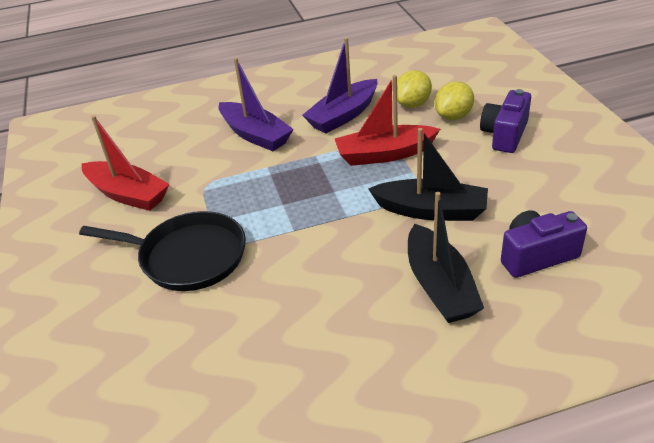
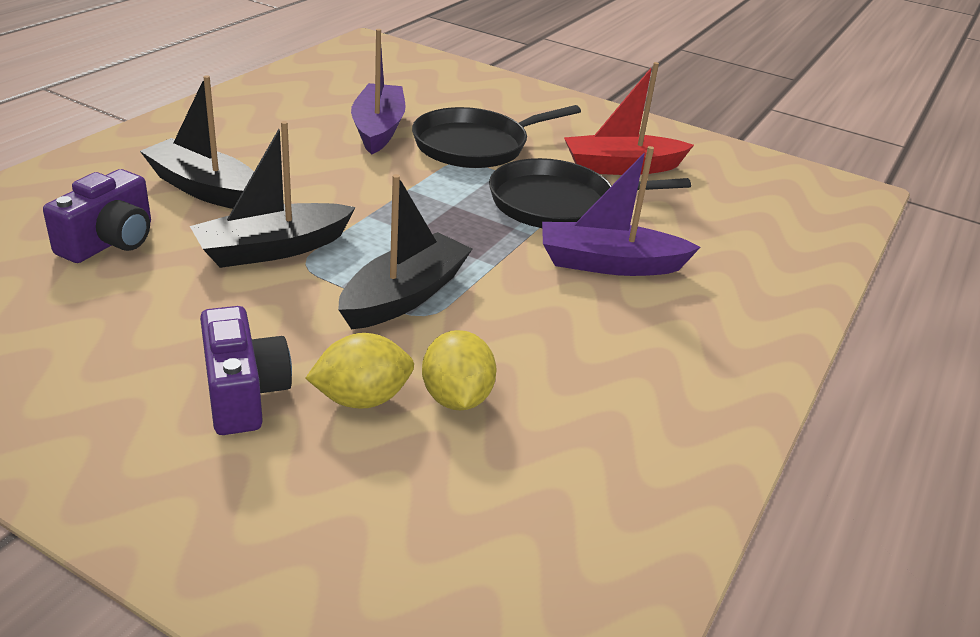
camera: 130 degrees right, 5 degrees down
(218, 181) = (558, 204): none -> black pan
(343, 115) = (539, 334): purple boat -> purple boat (378, 129)
(384, 154) = (404, 296): red boat -> black boat
(453, 116) = (362, 399): yellow lemon -> yellow lemon turned 75 degrees clockwise

